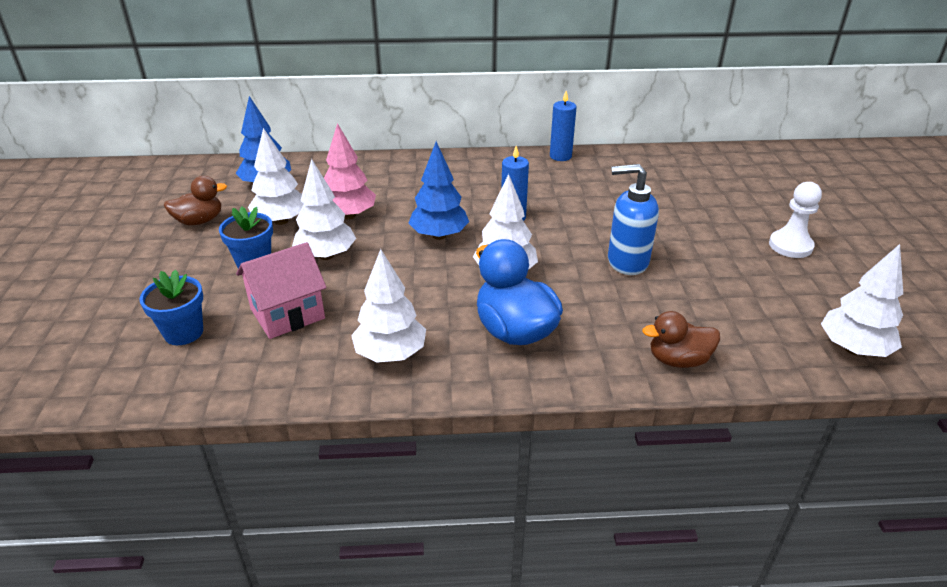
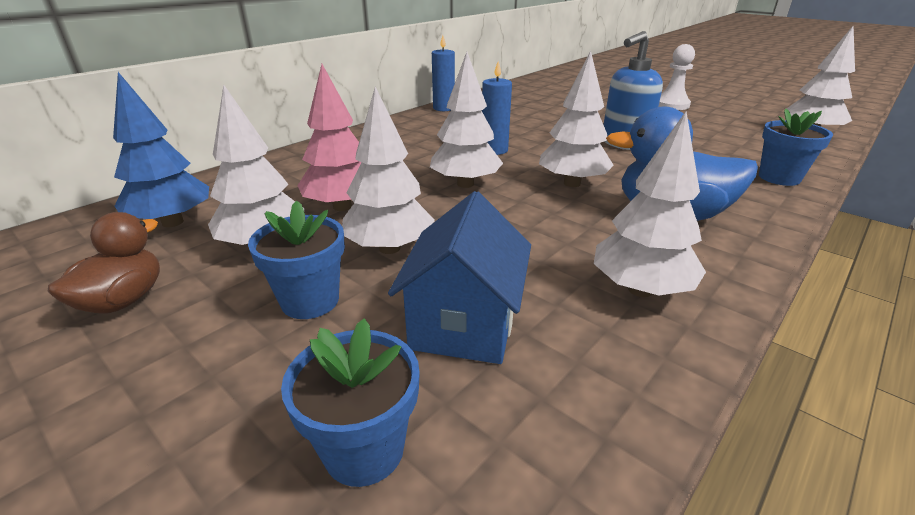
camera: 45 degrees left, 5 degrees down
(287, 314) = (464, 324): pink house -> blue house
(439, 235) = (465, 184): blue tree -> white tree
(678, 360) = (779, 178): brown duck -> blue flower pot

